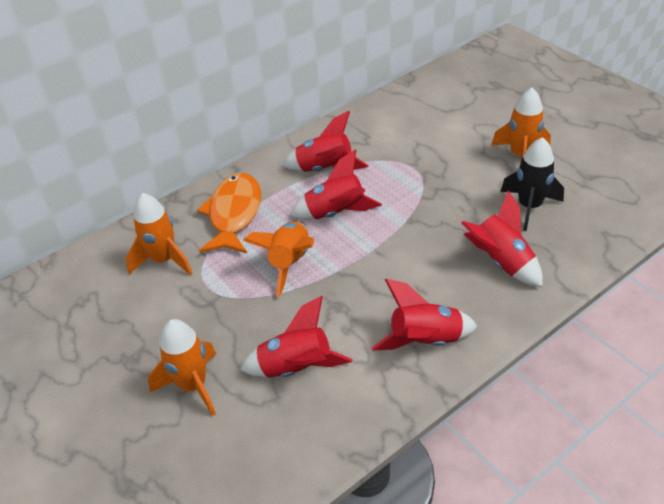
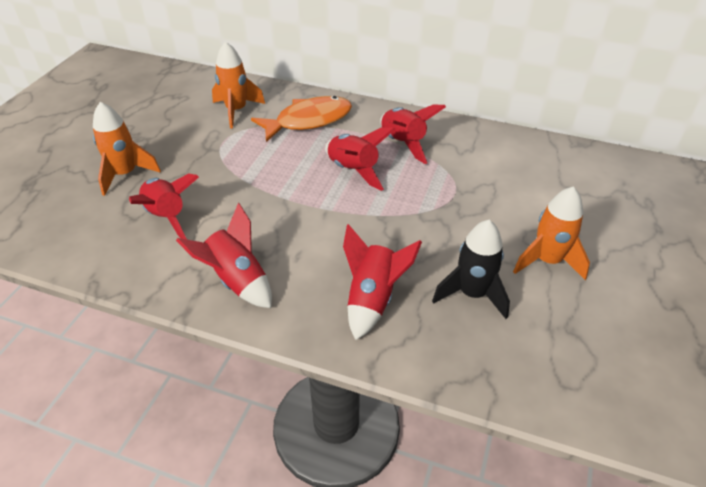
camera: 55 degrees right, 0 degrees up
(289, 263) = (275, 169): orange rocket -> none

